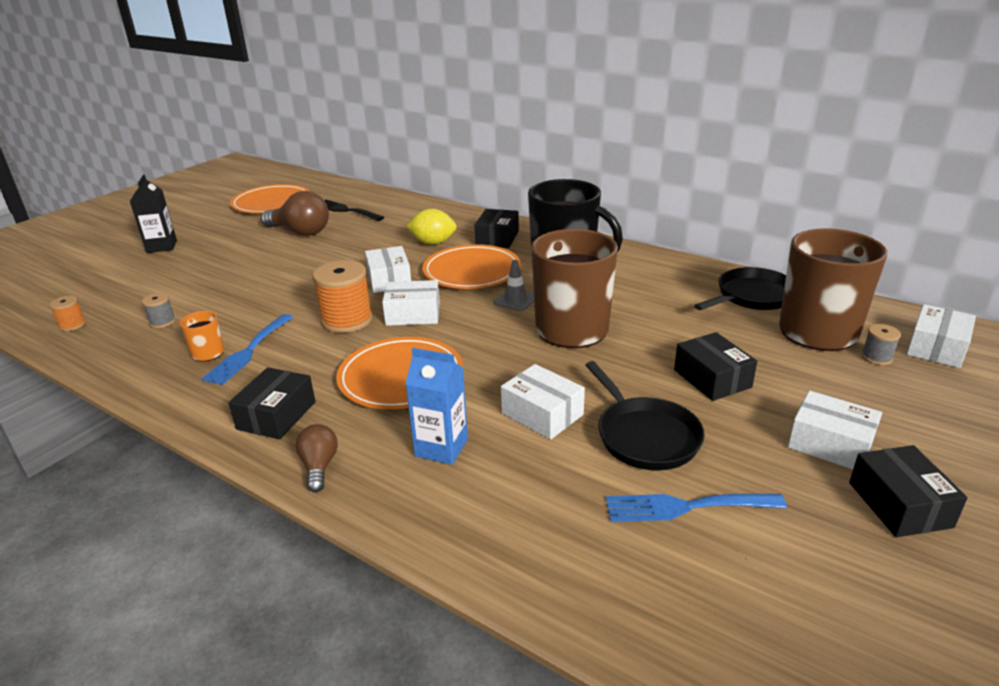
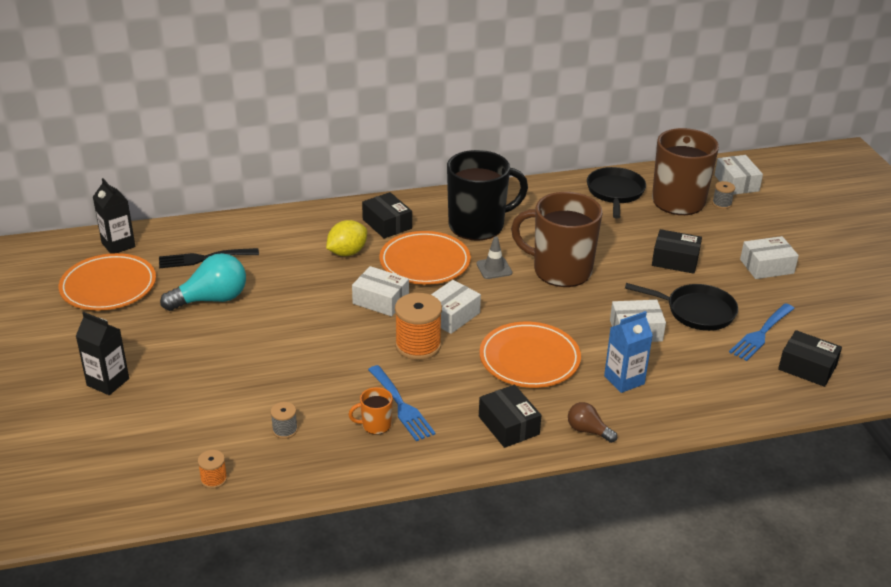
camera: 50 degrees left, 5 degrees up
(301, 232) = (211, 299): brown light bulb -> turquoise light bulb
(322, 187) = (118, 245): none -> black carton
(899, 504) = (823, 280): black box -> black box (807, 367)

